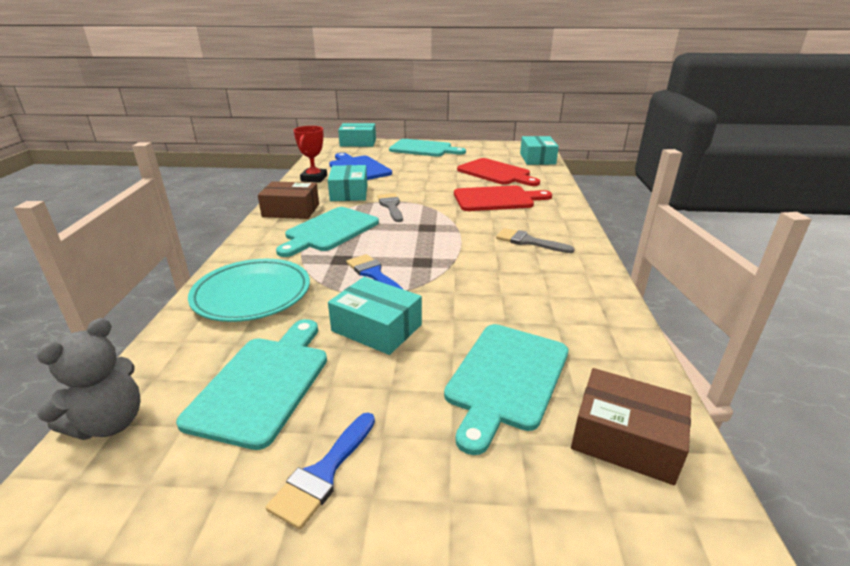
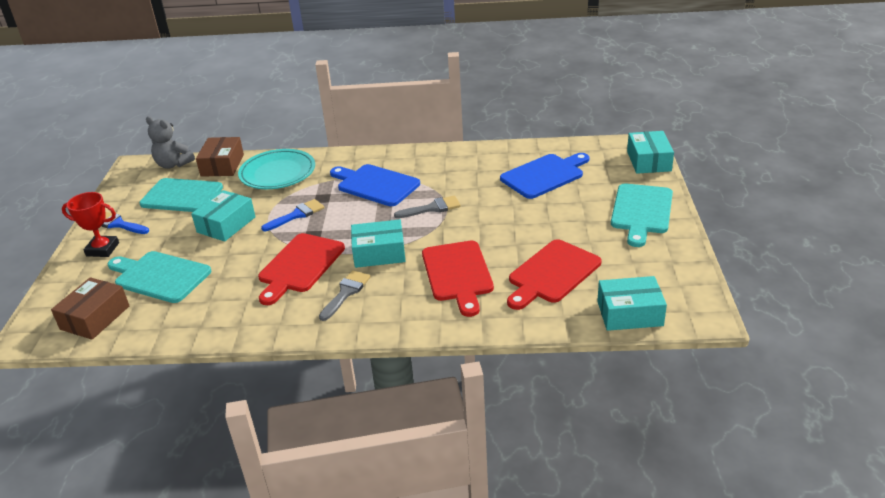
camera: 90 degrees right, 5 degrees up
(291, 210) = (419, 159): brown box -> brown box (222, 165)
(314, 178) = (505, 155): red trophy -> red trophy (102, 249)
(329, 231) = (375, 185): turquoise cutting board -> blue cutting board
(349, 192) = (466, 181): turquoise box -> turquoise box (379, 253)
(482, 267) = (300, 266): none -> red cutting board

